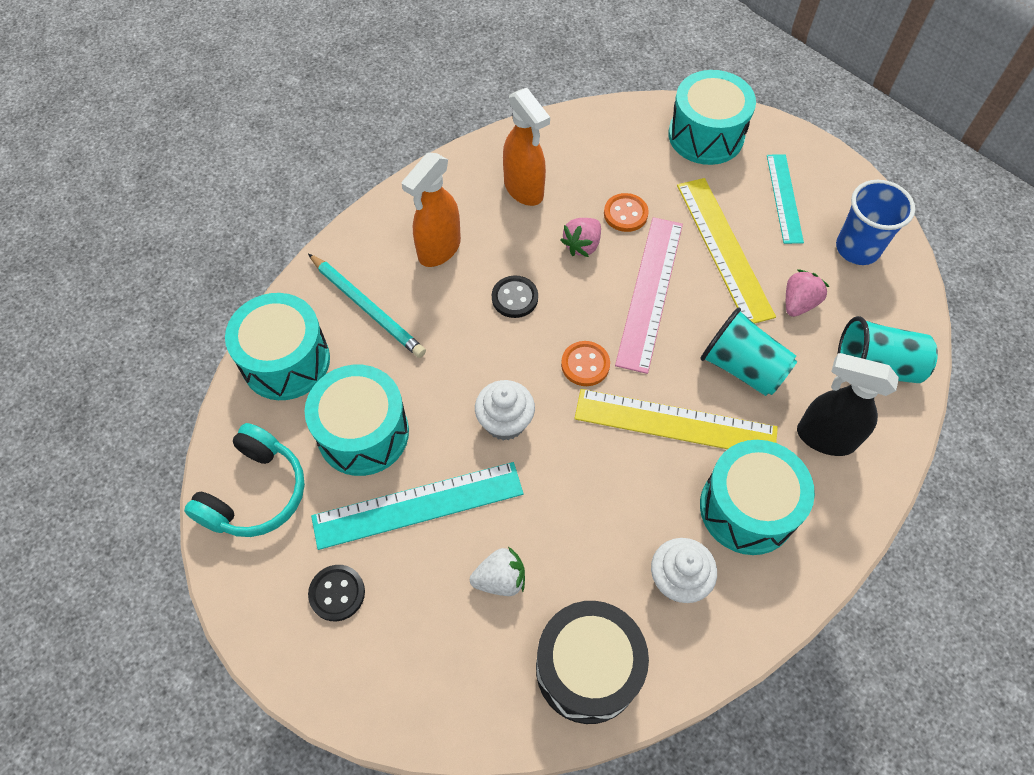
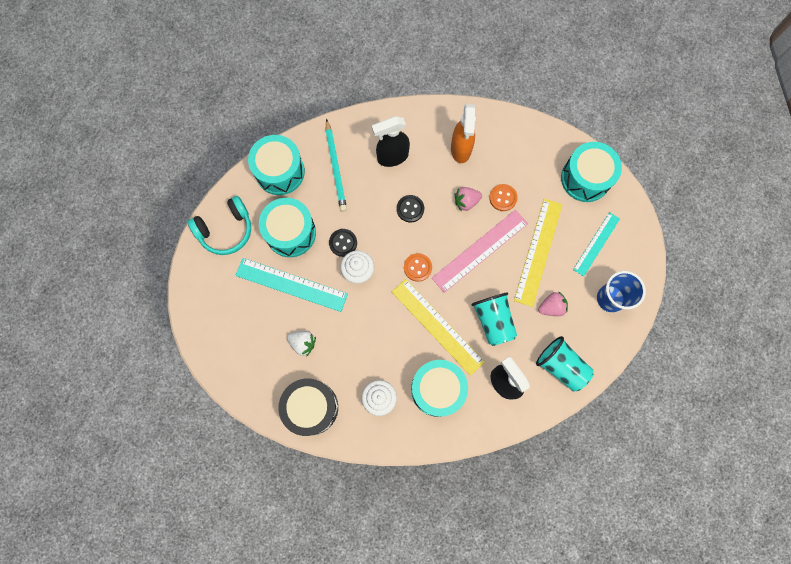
camera: 35 degrees right, 15 degrees up
(337, 593) = (231, 301): black button -> black button (343, 243)
(439, 250) = (392, 157): orange spray bottle -> black spray bottle

